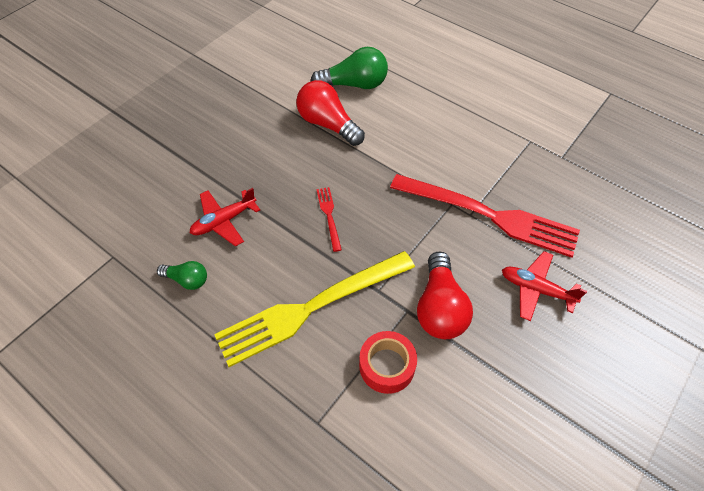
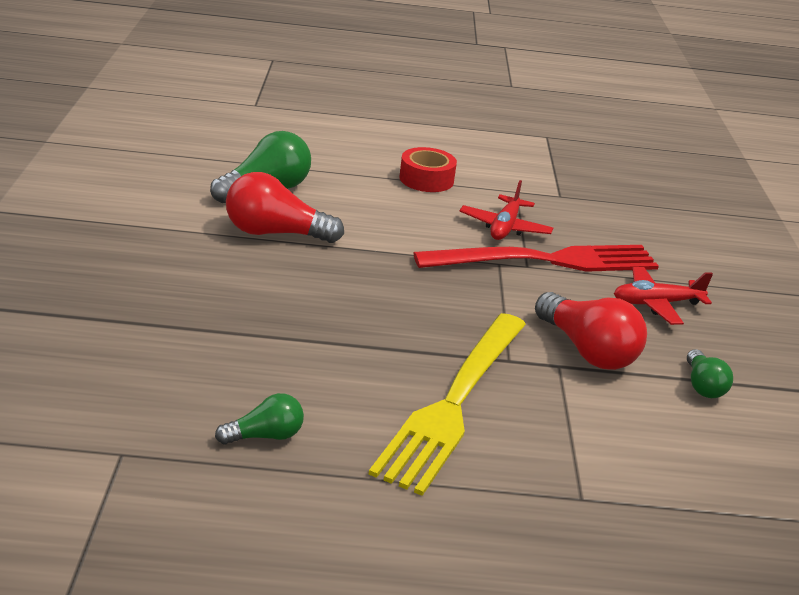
camera: 40 degrees left, 25 degrees down
(224, 221) = (247, 362): red plane -> red plane (505, 227)
(329, 215) = (376, 314): red fork -> none
(387, 366) = (593, 418): red tape -> red tape (426, 179)
(495, 379) = (703, 386): none -> green light bulb

